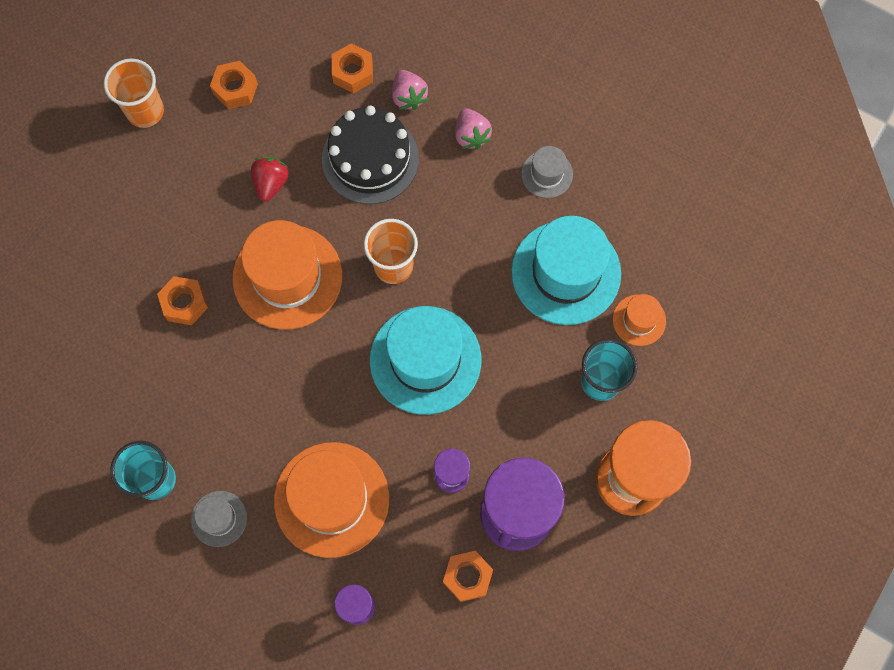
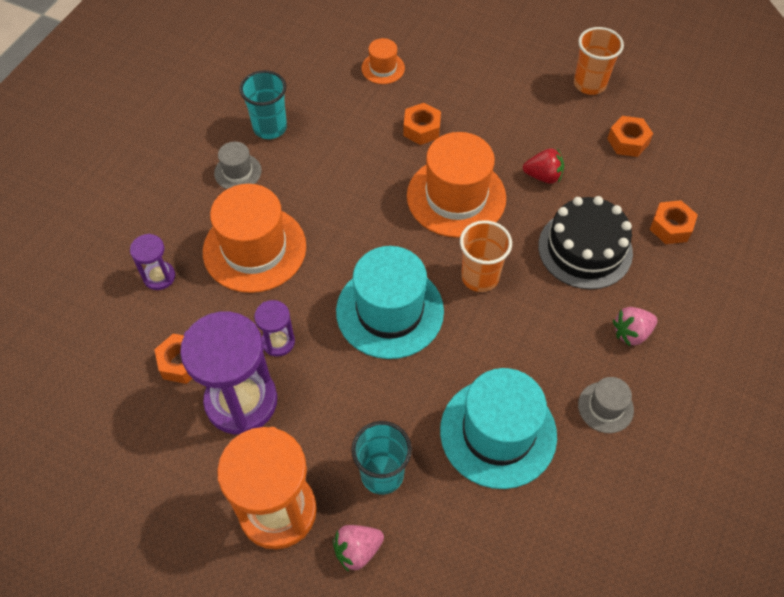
camera: 85 degrees right, 15 degrees down
(408, 96) = (658, 275): pink strawberry -> pink strawberry (357, 550)
(639, 320) = (455, 511): orange hat -> orange hat (383, 68)

